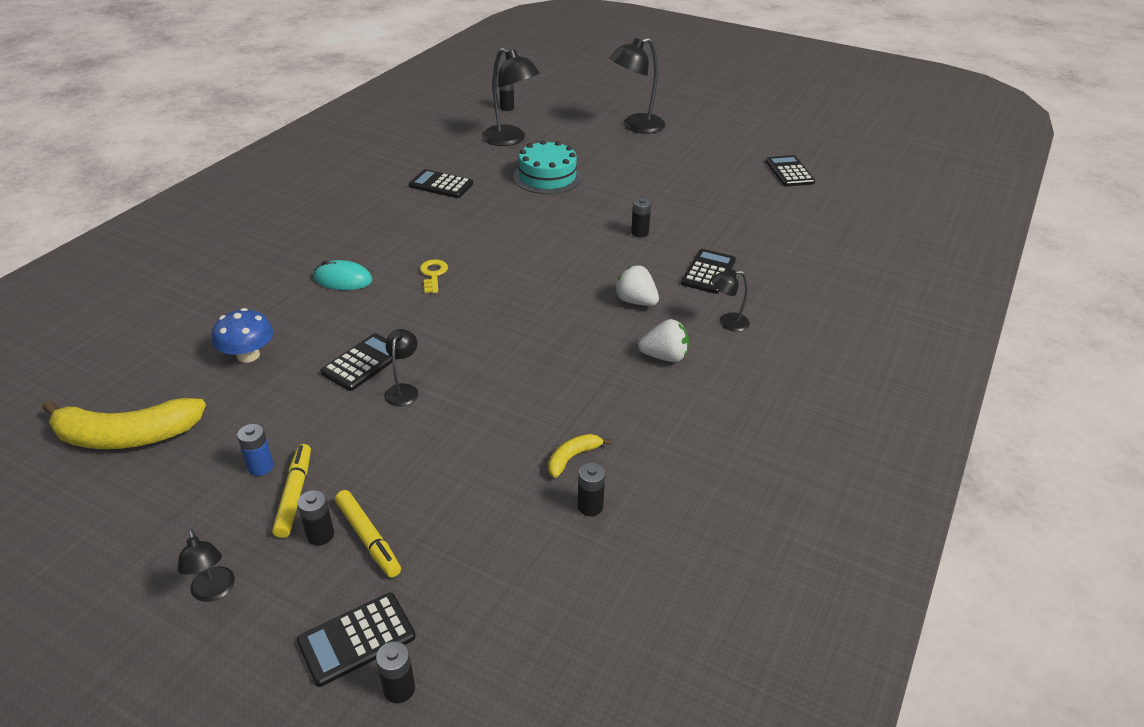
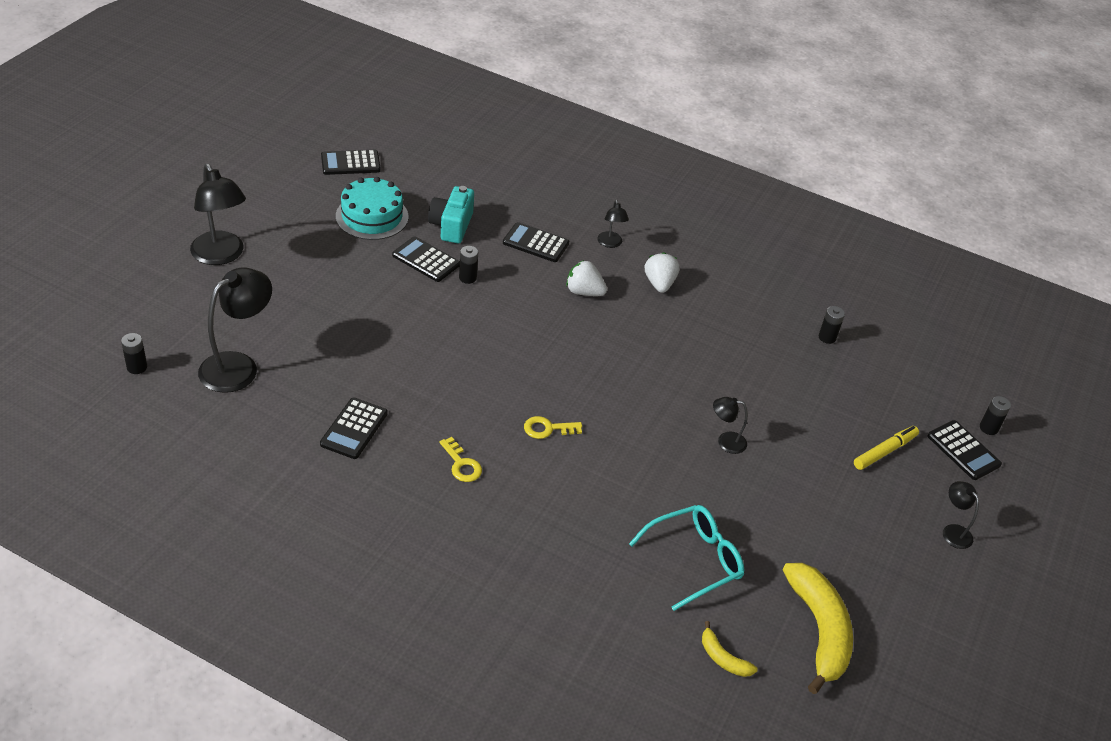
camera: 95 degrees left, 5 degrees up
(214, 592) = (953, 531): black lamp -> black lamp turned 90 degrees counterclockwise
(248, 355) = (694, 560): blue mushroom -> turquoise glasses
(261, 467) = (833, 525): blue battery -> none
(294, 495) = (856, 499): yellow marker -> none
(320, 535) = (889, 478): black battery -> none
(343, 279) = (560, 501): turquoise mouse -> none
(363, 362) = (693, 472): black calculator -> black calculator (426, 260)
(395, 231) = (462, 464): none -> yellow key
(547, 177) = (343, 337): turquoise cake -> turquoise cake (372, 216)
(572, 458) = (783, 343): yellow banana -> yellow banana (723, 658)
(636, 301) = (584, 292): white strawberry -> white strawberry turned 75 degrees clockwise
(717, 224) = (451, 226): none -> turquoise camera

